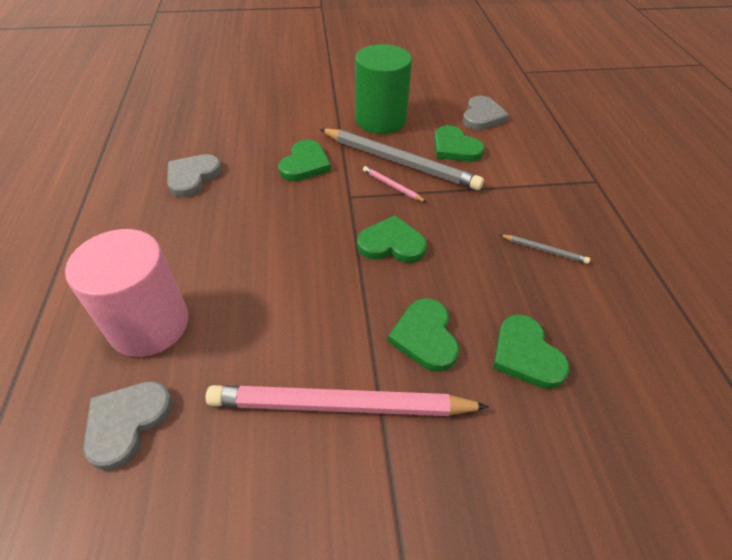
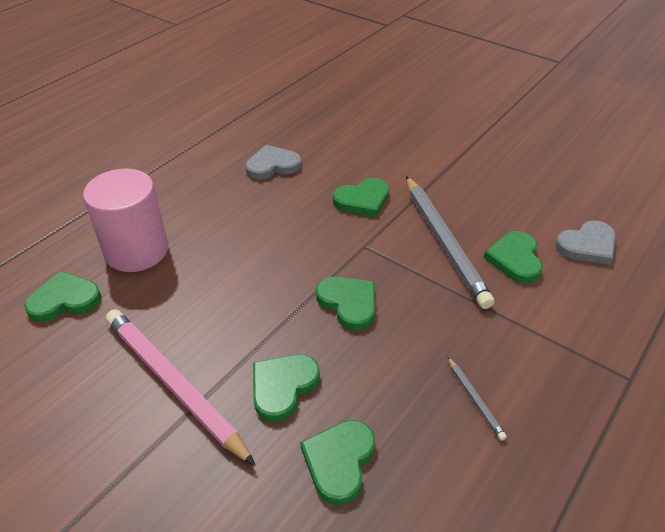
camera: 45 degrees right, 5 degrees down
(127, 423) = (64, 300): grey heart -> green heart
(380, 120) = (476, 196): green cylinder -> none
(392, 186) = (410, 258): pink pencil -> none

